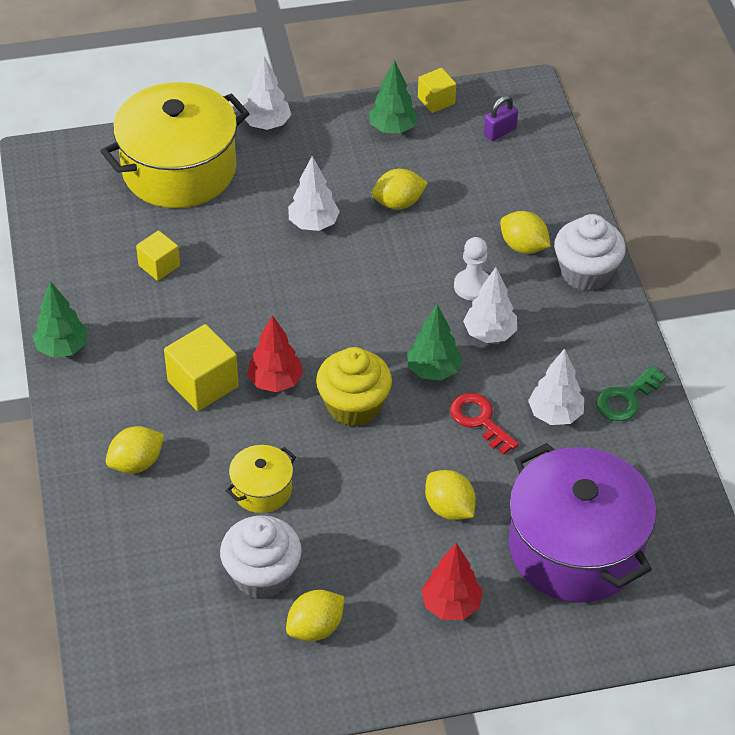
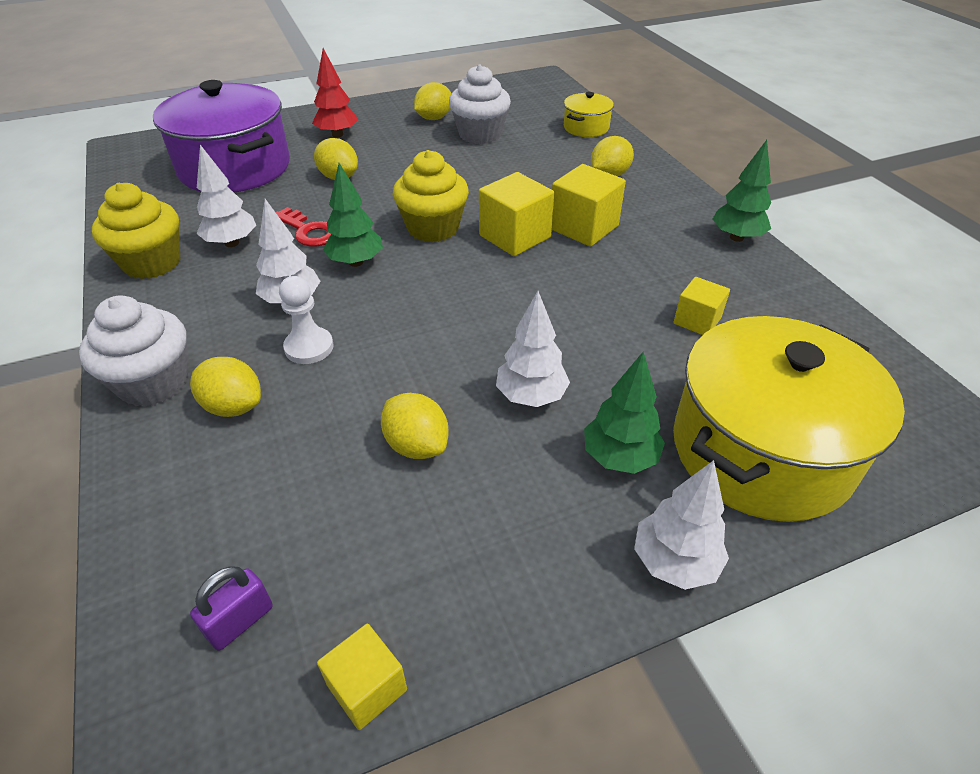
camera: 170 degrees right, 5 degrees down
(262, 489) = (498, 172): yellow pot -> yellow pot (586, 128)
(275, 382) = (515, 236): red tree -> yellow cube
(392, 128) = (446, 593): green tree -> green tree (619, 458)
(398, 203) = (416, 445): yellow lemon -> yellow lemon turned 75 degrees clockwise
(626, 399) = (152, 263): green key -> yellow cupcake

